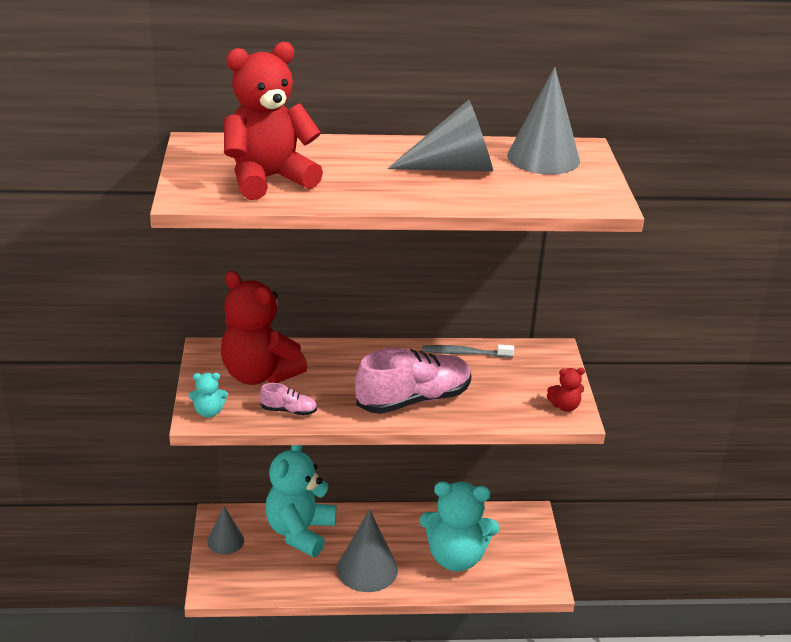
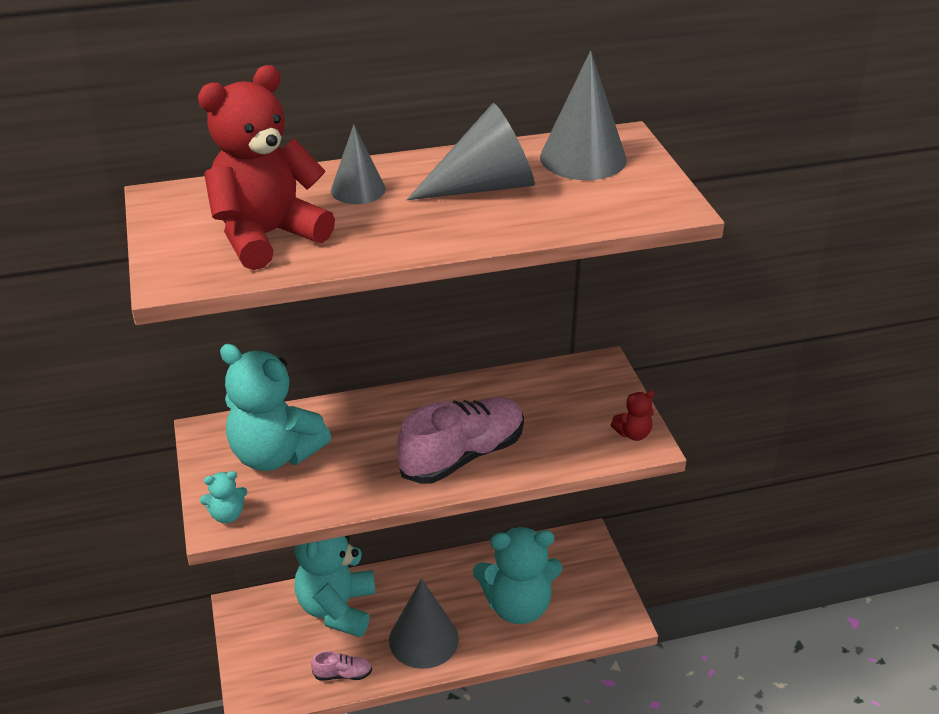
camera: 10 degrees left, 5 degrees up
(225, 541) = (254, 636): grey cone -> grey cone (358, 189)
(259, 374) = (275, 454): red teddy bear -> turquoise teddy bear
(289, 411) = (322, 496): pink shoe -> pink shoe (343, 674)
(464, 353) = (504, 386): grey toothbrush -> none

